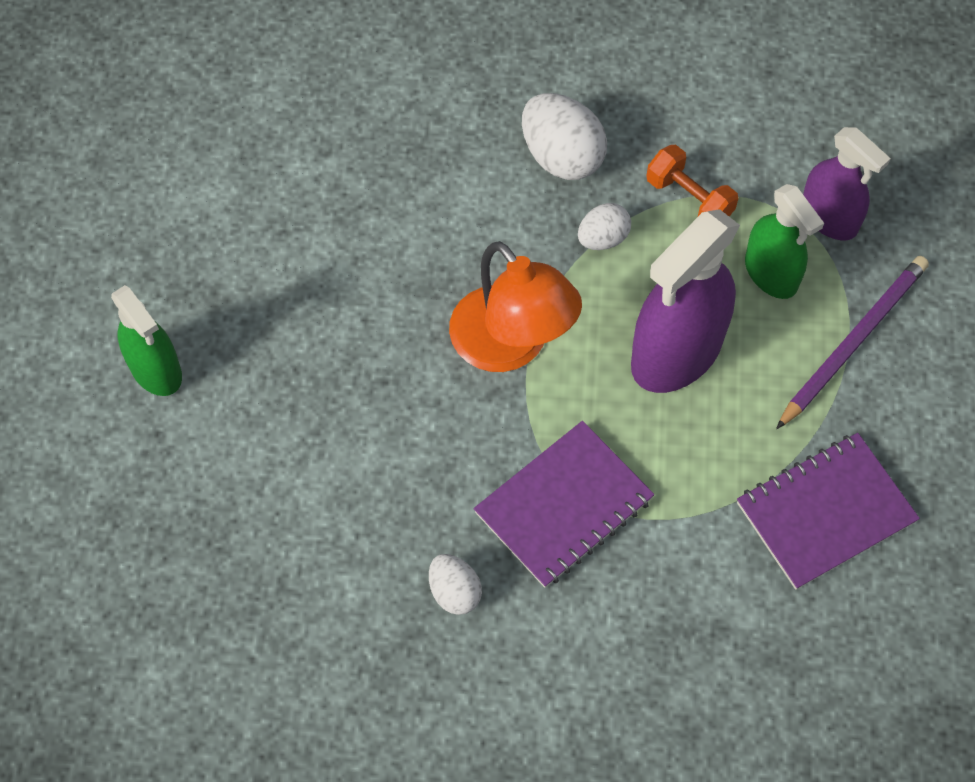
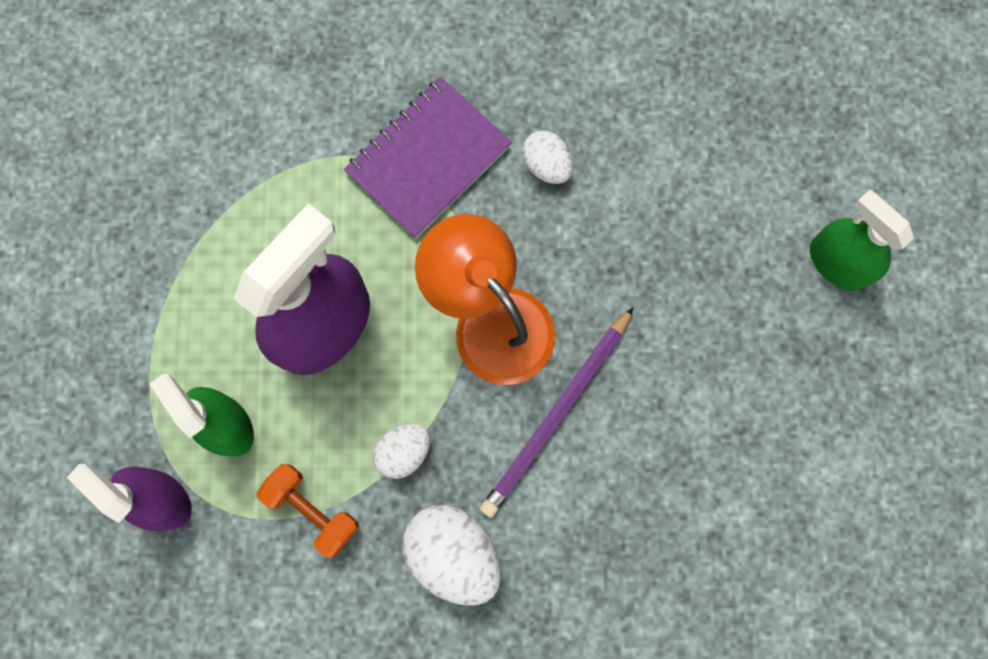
camera: 175 degrees right, 15 degrees up
(454, 592) = (521, 73): white egg -> white egg (546, 165)
(825, 512) = (185, 174): purple notebook -> none
(853, 341) = (146, 353): purple pencil -> purple pencil (556, 415)

